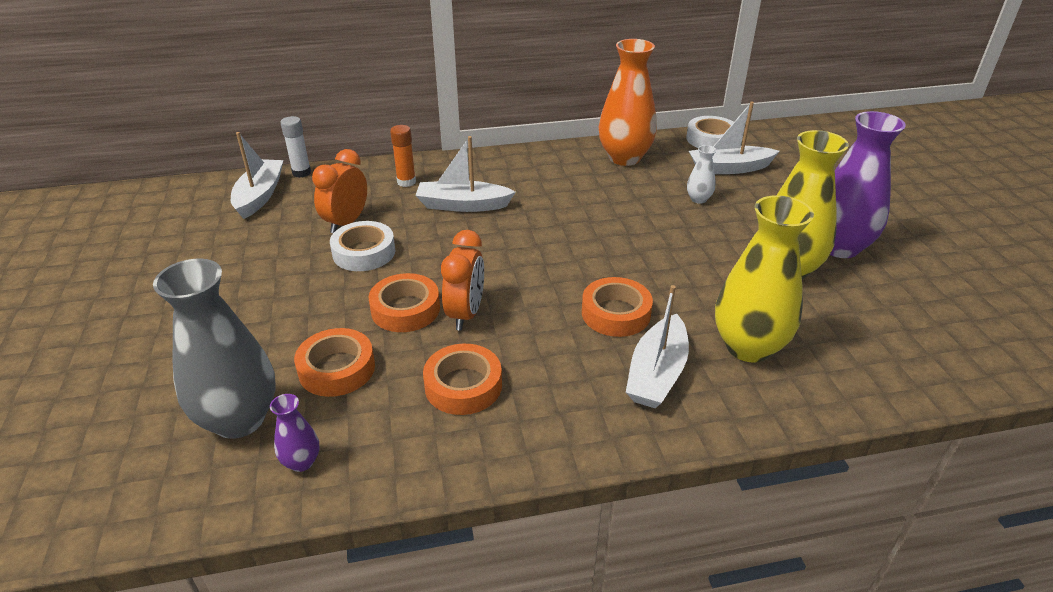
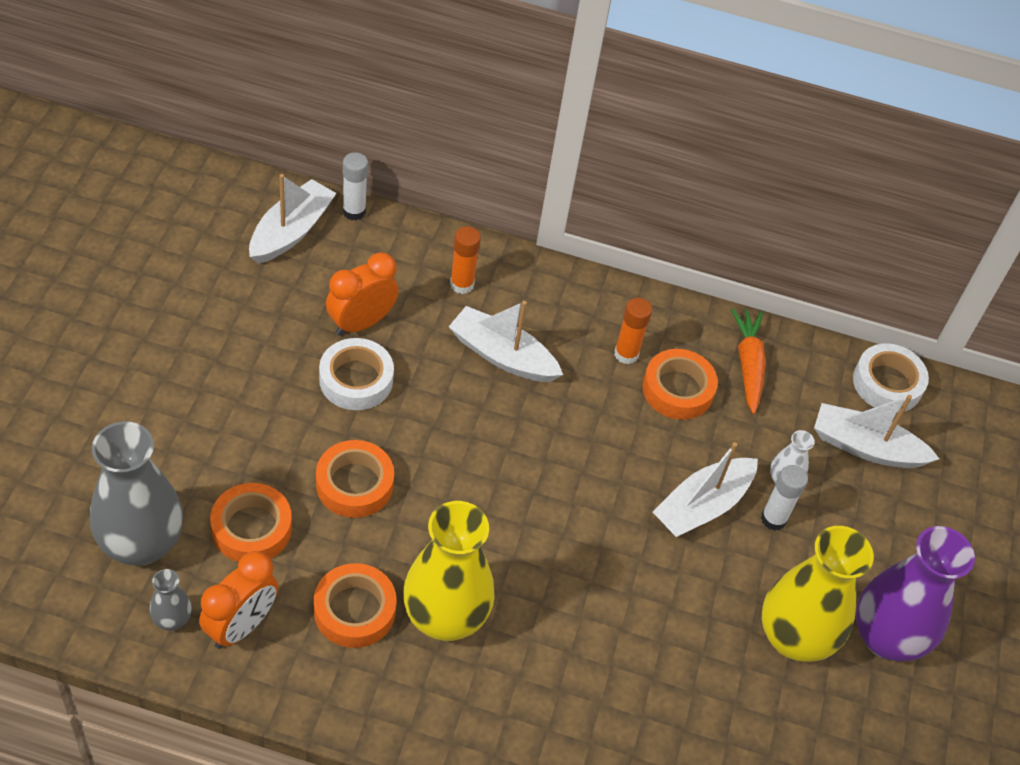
camera: 20 degrees right, 15 degrees up
(301, 462) = (172, 619): purple vase -> grey vase
(465, 314) = (409, 521): orange clock -> orange clock (241, 626)
(545, 178) = (626, 354): none -> orange glue stick
(615, 313) = (560, 599): orange tape -> orange tape (677, 389)
(624, 158) = (748, 365): orange vase -> orange carrot
(657, 373) = (546, 695): white boat -> white boat (702, 506)
(711, 218) = (773, 519): none -> white glue stick
(748, 347) = (663, 713): yellow vase -> yellow vase (445, 617)

